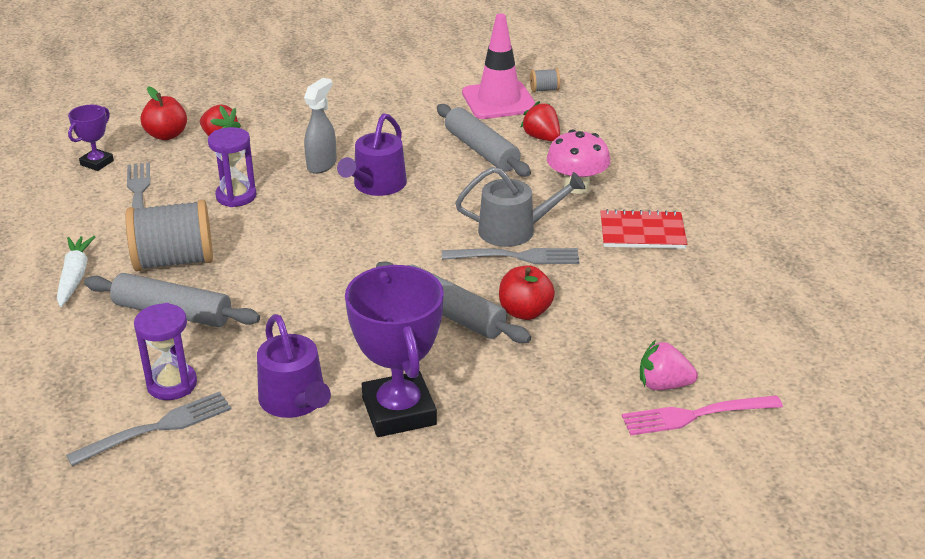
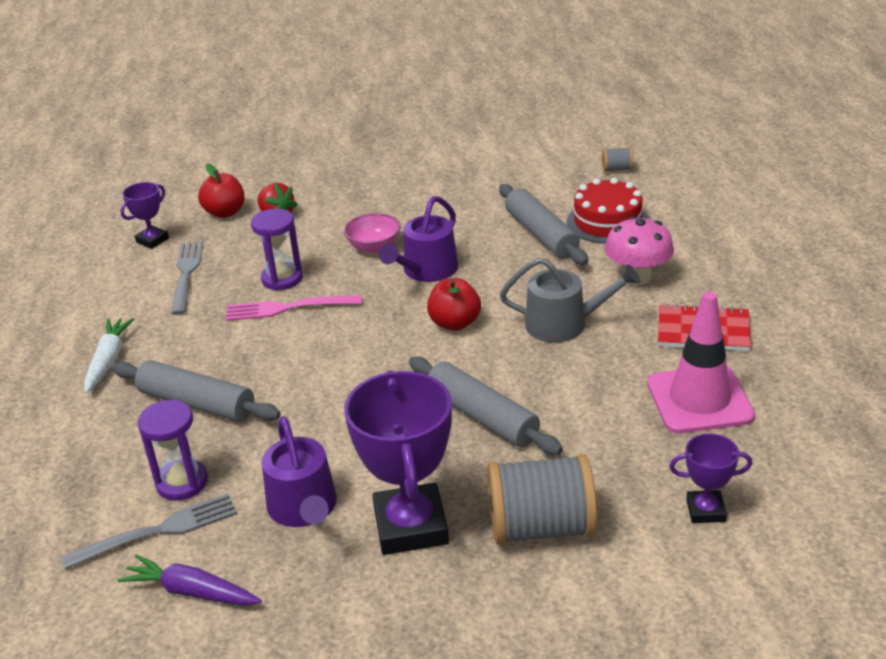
camera: 10 degrees right, 0 degrees up
(174, 261) = (208, 347): grey spool -> grey spool (541, 527)
(200, 479) = (191, 591): none -> purple carrot
(322, 164) = (374, 247): grey spray bottle -> pink bowl
(499, 101) = (567, 181): pink traffic cone -> pink traffic cone (699, 400)
(516, 257) = (562, 354): grey fork -> none
(525, 312) = (562, 417): red apple -> red apple (455, 323)
(541, 138) = (607, 222): red strawberry -> red cake
(663, 385) = (705, 510): pink strawberry -> purple trophy
(696, 415) = (738, 549): pink fork -> pink fork (288, 308)

